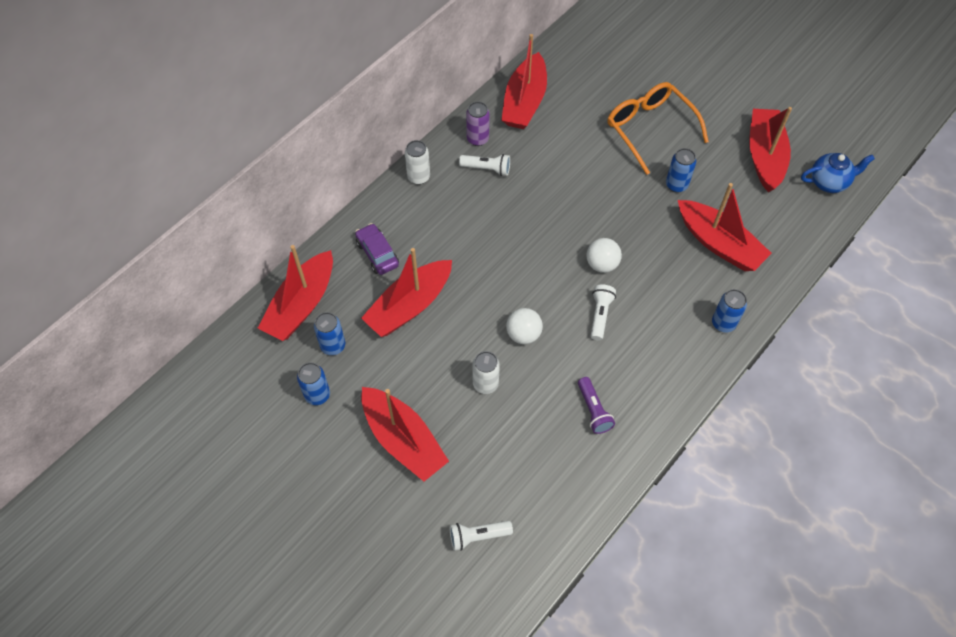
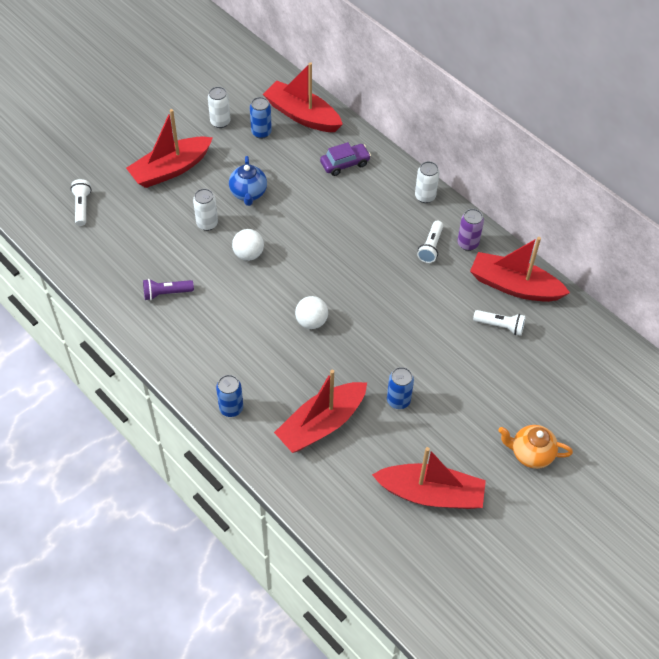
camera: 95 degrees right, 5 degrees down
(317, 395) = (220, 122): blue can -> white can
(409, 306) = (290, 181): red boat -> none
(600, 315) = (257, 312): white flashlight -> white flashlight (500, 326)
(649, 129) = (474, 390): orange glasses -> none
(704, 88) = (531, 454): none -> orange teapot
(829, 182) = (389, 551): blue teapot -> blue teapot (248, 193)

